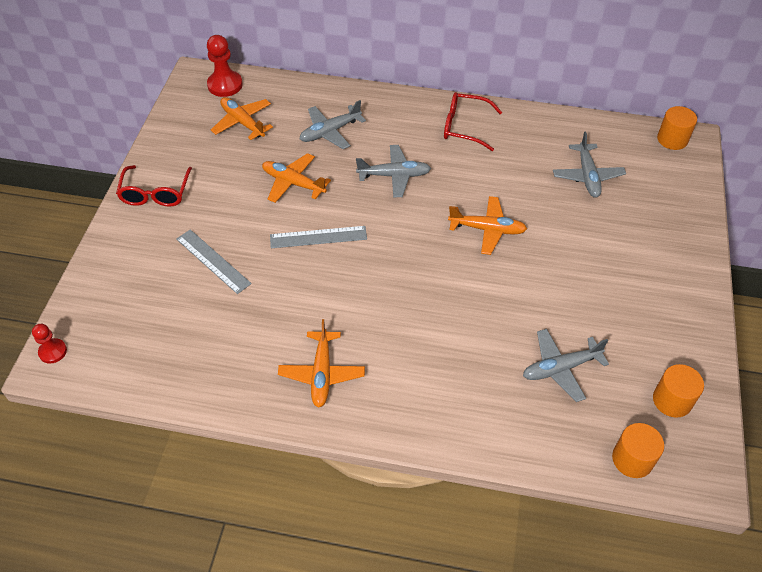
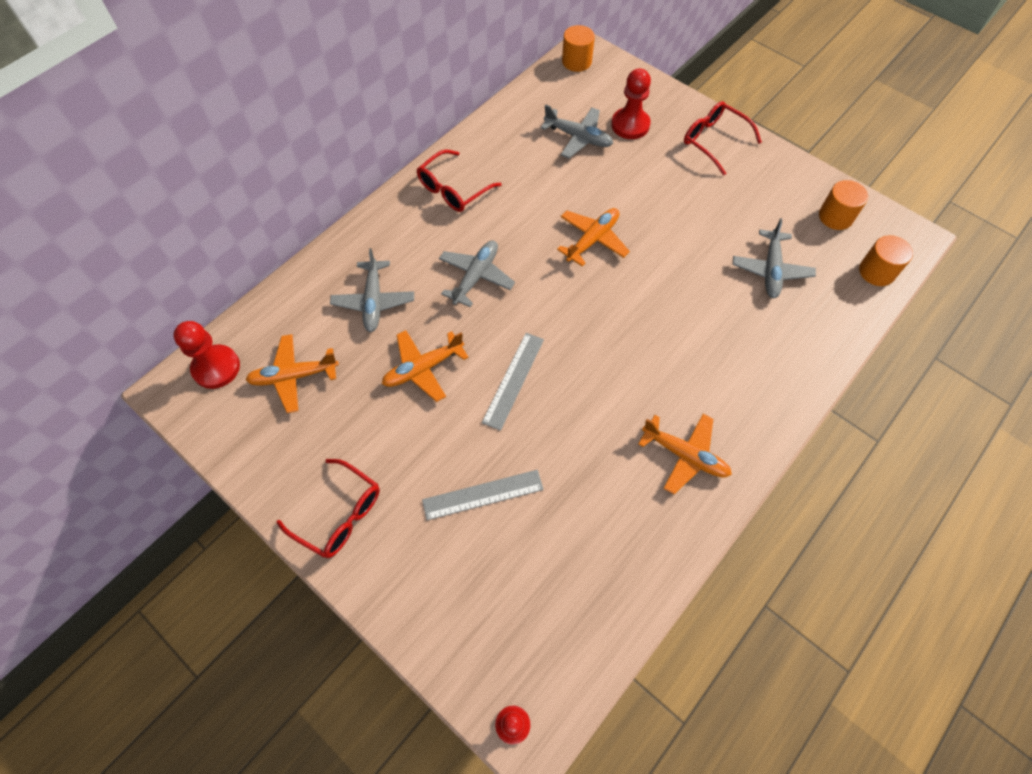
camera: 60 degrees left, 10 degrees up
(635, 203) = (630, 125): none -> red pawn
(675, 270) = (714, 141): none -> red glasses

